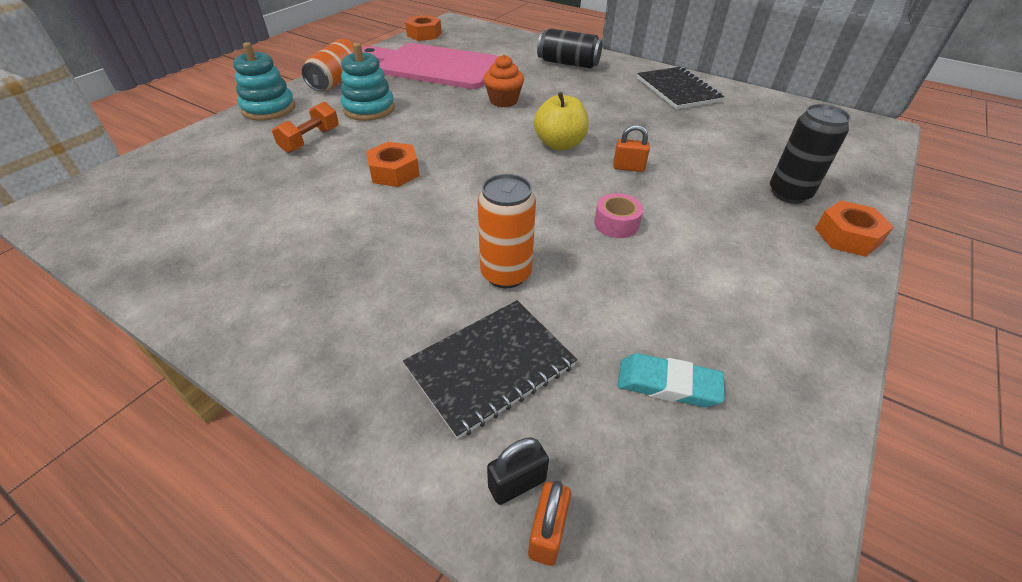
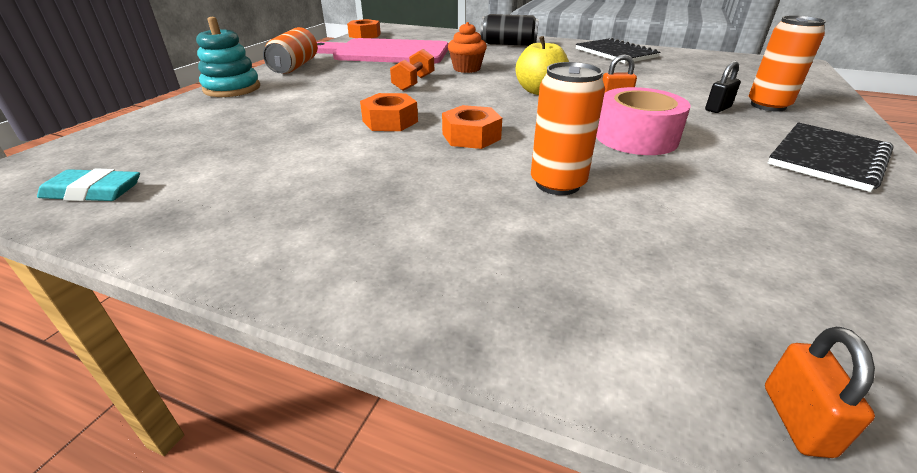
camera: 10 degrees left, 10 degrees down
(310, 140) = (288, 106): orange dumbbell -> orange dumbbell (414, 83)
(369, 109) = (338, 82): turquoise stacking toy -> none
(490, 367) = (599, 262): black notebook -> black notebook (827, 158)
(517, 483) = (716, 371): black padlock -> black padlock (717, 109)
(616, 223) = (636, 137): pink tape -> pink tape, size x1.77
(668, 384) = (796, 252): turquoise eraser -> turquoise eraser (93, 192)
(789, 193) = (768, 105): black can -> orange can
(847, 236) = (844, 127): orange nut -> orange nut (471, 136)

